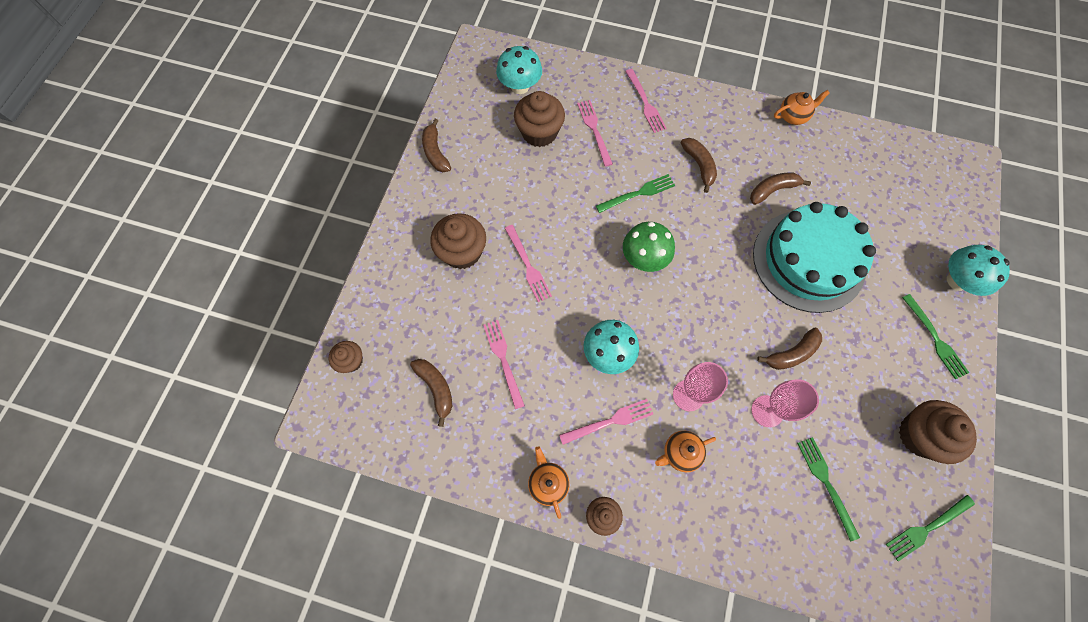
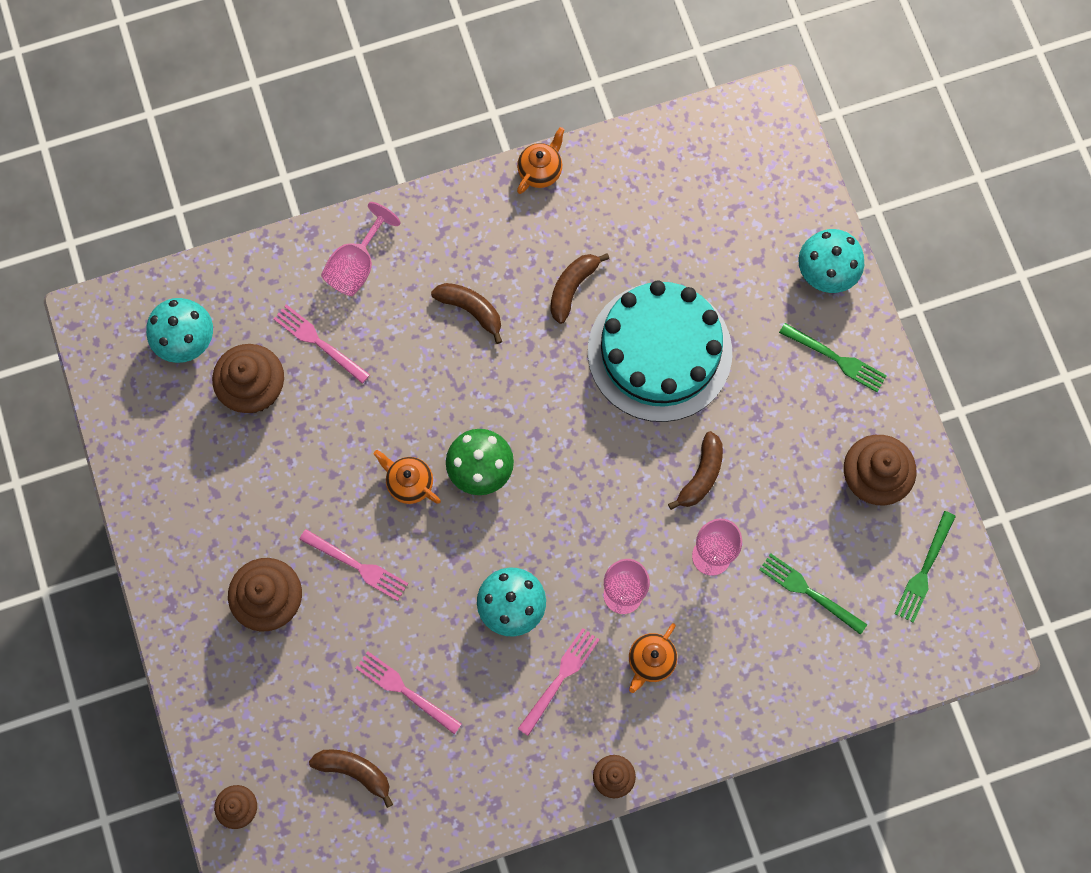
camera: 35 degrees left, 5 degrees up
(435, 152) = (146, 498): brown banana -> none
(548, 483) = (539, 784): orange teapot -> orange teapot (409, 483)
(638, 193) = (424, 392): green fork -> none
(645, 103) = (357, 265): pink fork -> pink goblet

